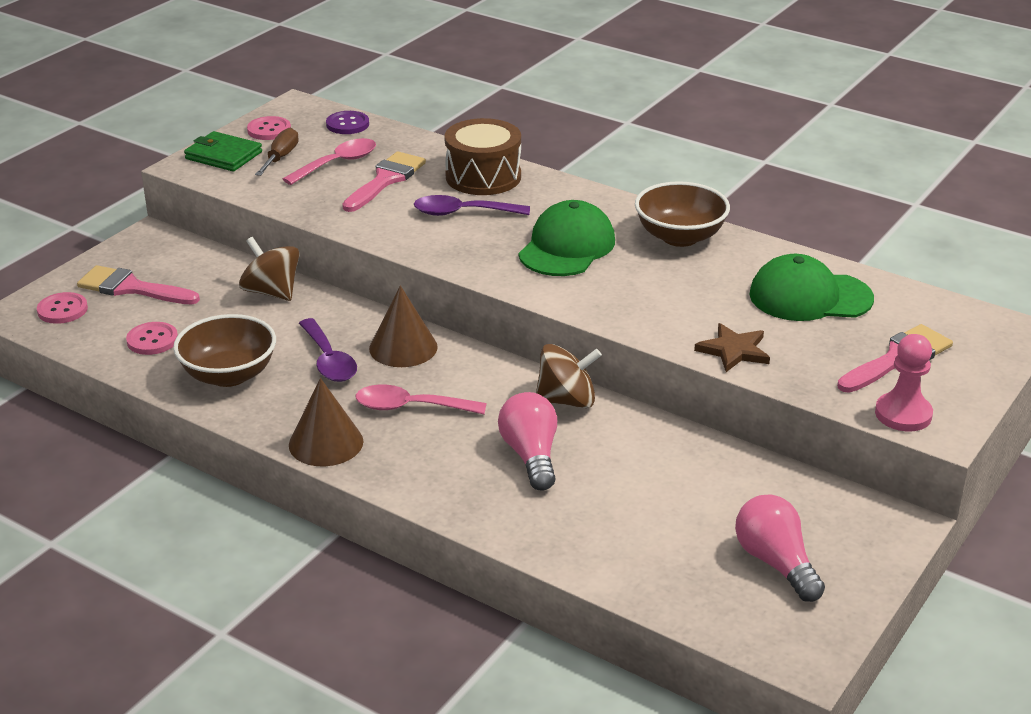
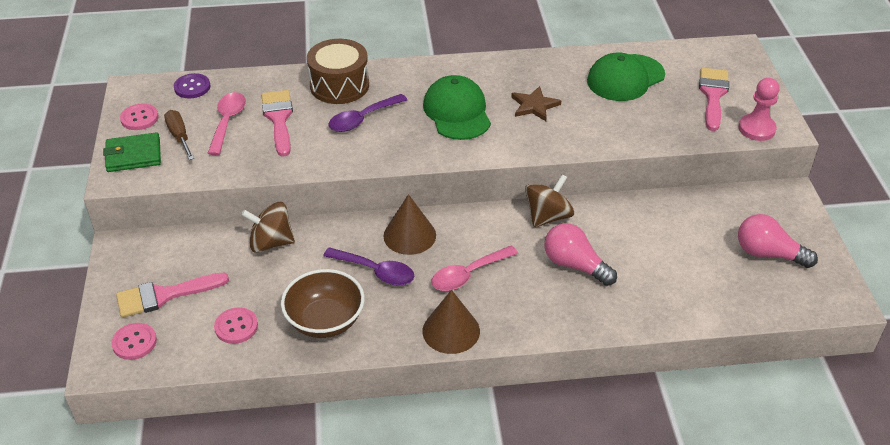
camera: 40 degrees left, 10 degrees up
(680, 237) = (510, 72): brown bowl -> none
(734, 350) = (633, 134): brown star -> brown star (534, 106)

